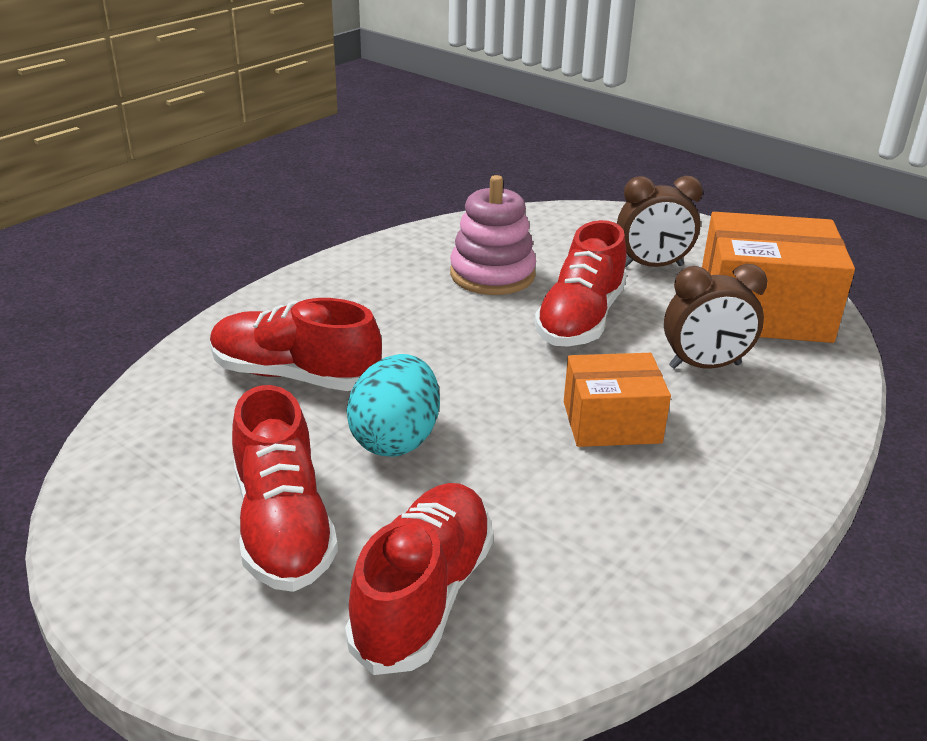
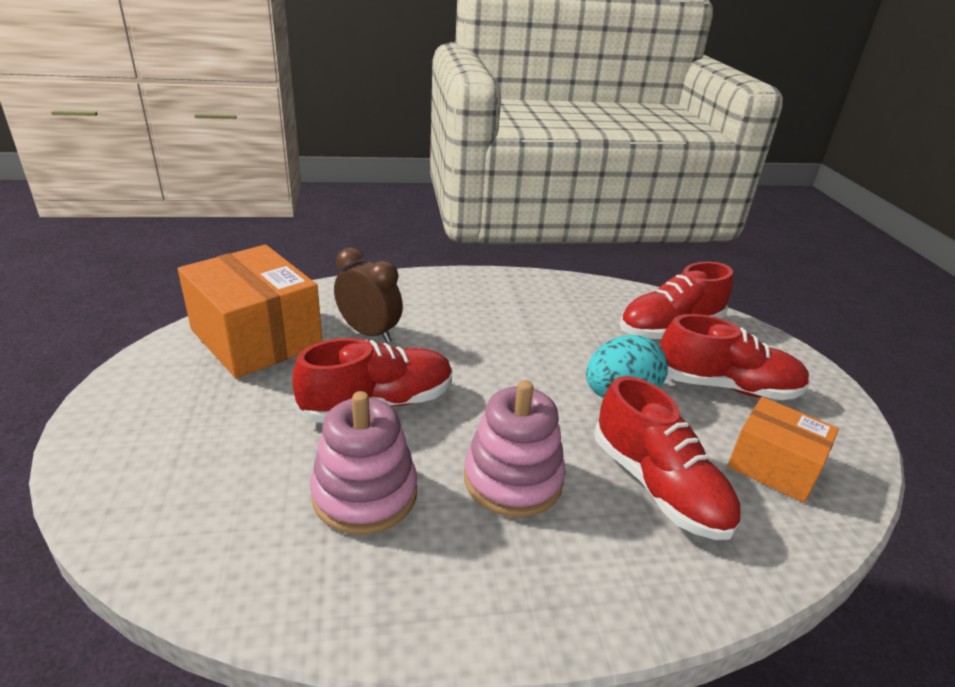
camera: 140 degrees left, 0 degrees up
(283, 526) = (726, 386): red shoe -> red shoe turned 75 degrees clockwise
(411, 325) = (513, 479): none -> pink stacking toy
(611, 422) = (478, 338): orange box -> orange box (773, 466)
(652, 266) = (228, 414): brown clock -> none

